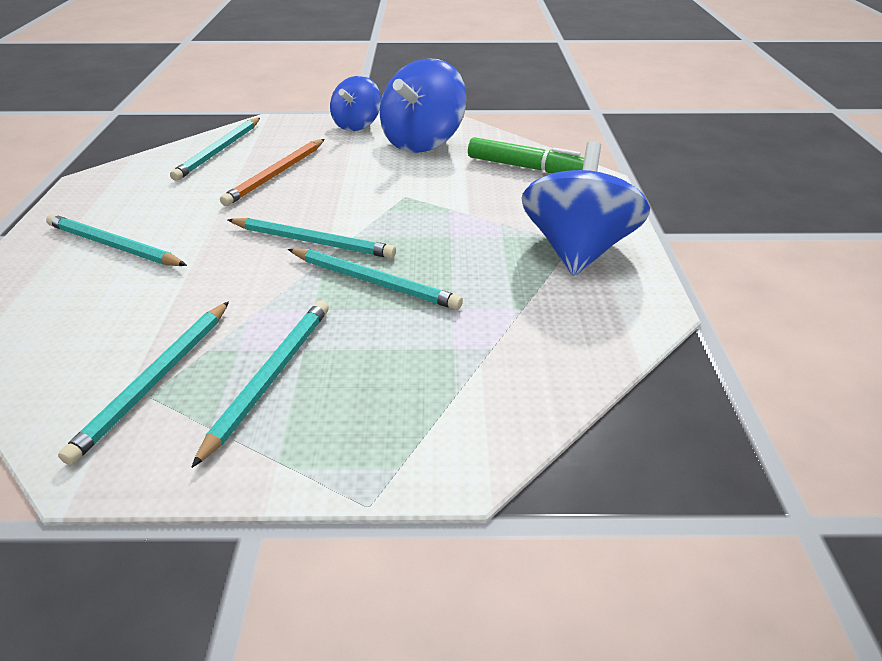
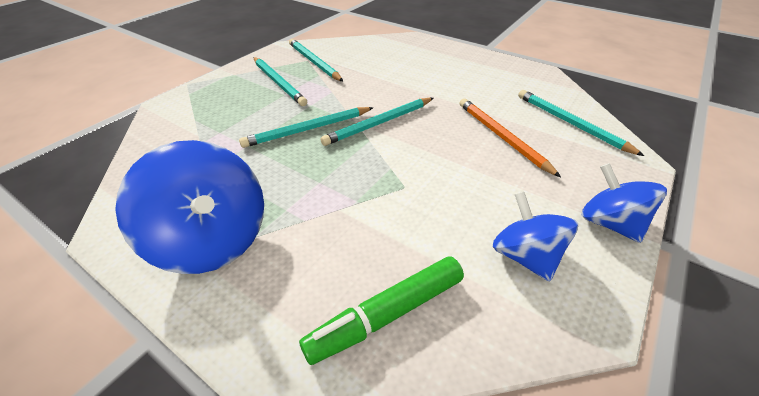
camera: 125 degrees right, 5 degrees up
(113, 246) = (442, 68): turquoise pencil -> none
(423, 142) = (525, 256): blue spinning top -> blue spinning top, size x0.62

